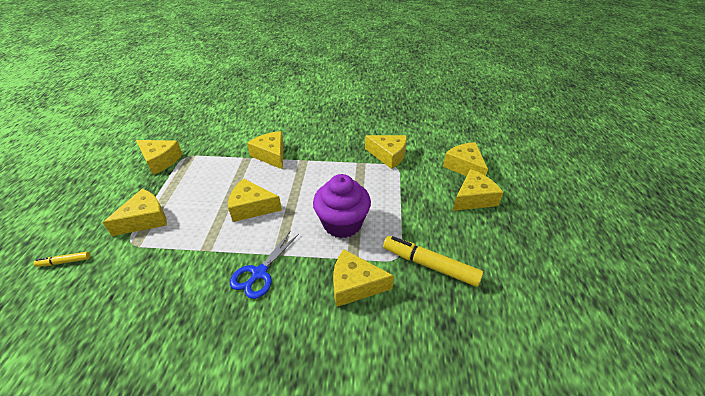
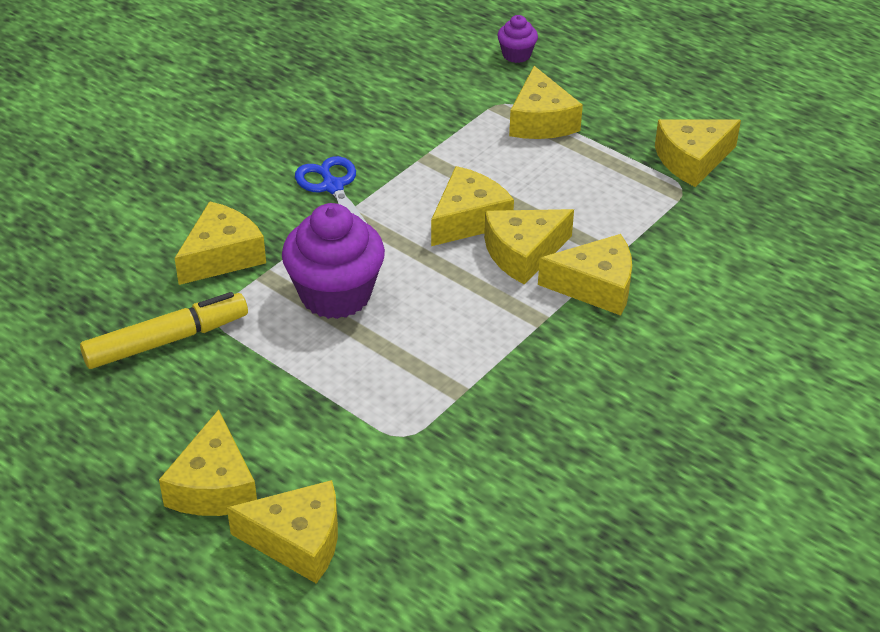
camera: 125 degrees right, 0 degrees up
(64, 262) = (516, 55): yellow marker -> purple cupcake
(388, 155) = (445, 446): yellow cheese -> yellow cheese (523, 253)

